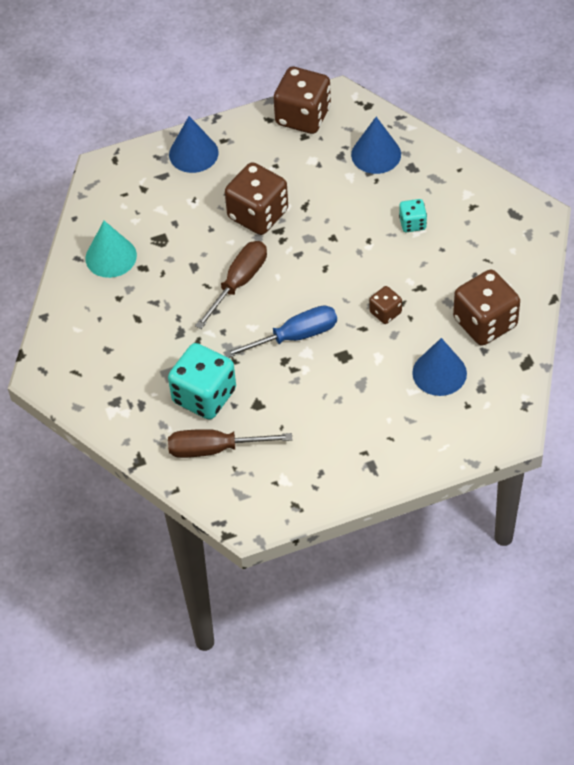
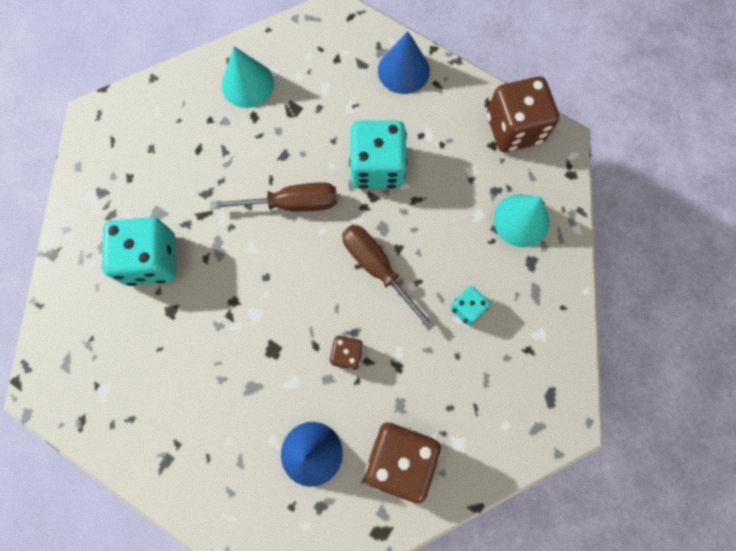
camera: 50 degrees right, 20 degrees up
(213, 449) = (100, 307): brown screwdriver -> brown screwdriver (377, 267)
(258, 214) = (377, 167): brown dice -> turquoise dice
(295, 336) = (266, 292): blue screwdriver -> none
(376, 154) = (521, 220): blue cone -> turquoise cone

